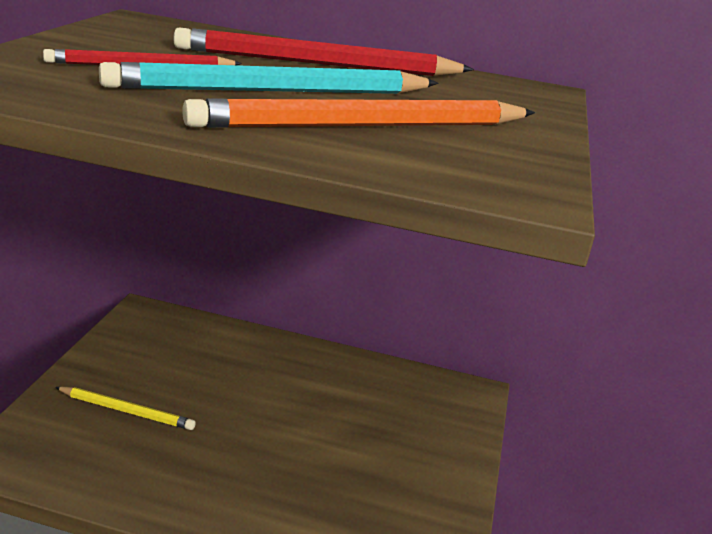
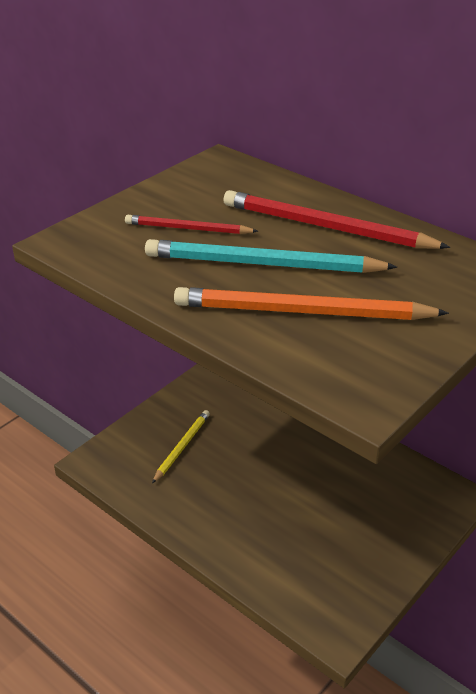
camera: 30 degrees right, 10 degrees up
(127, 411) = (182, 447): yellow pencil -> yellow pencil turned 105 degrees counterclockwise

